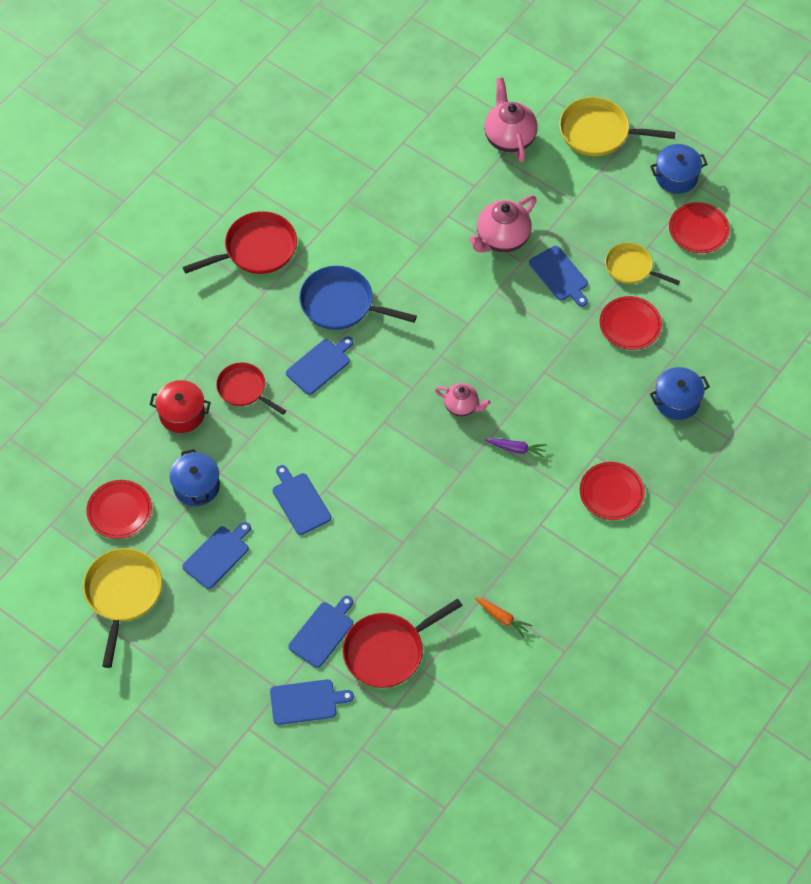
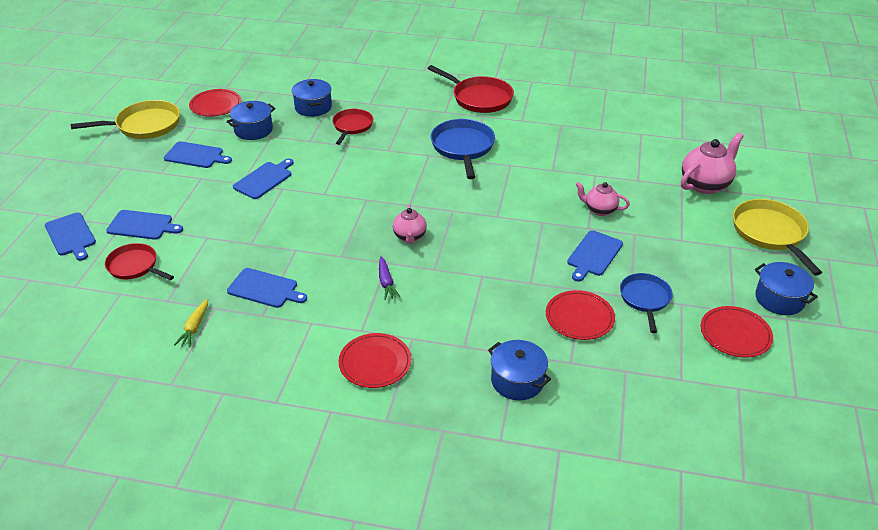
camera: 65 degrees right, 20 degrees down
(182, 413) = (313, 107): red pot -> blue pot
(320, 365) = (398, 153): blue cutting board -> blue cutting board (265, 289)
(388, 651) = (135, 266): red pan -> red pan, size x0.66
(502, 239) = (599, 210): pink teapot -> pink teapot, size x0.61
(502, 618) = (194, 327): orange carrot -> yellow carrot
(631, 267) = (645, 299): yellow pan -> blue pan

